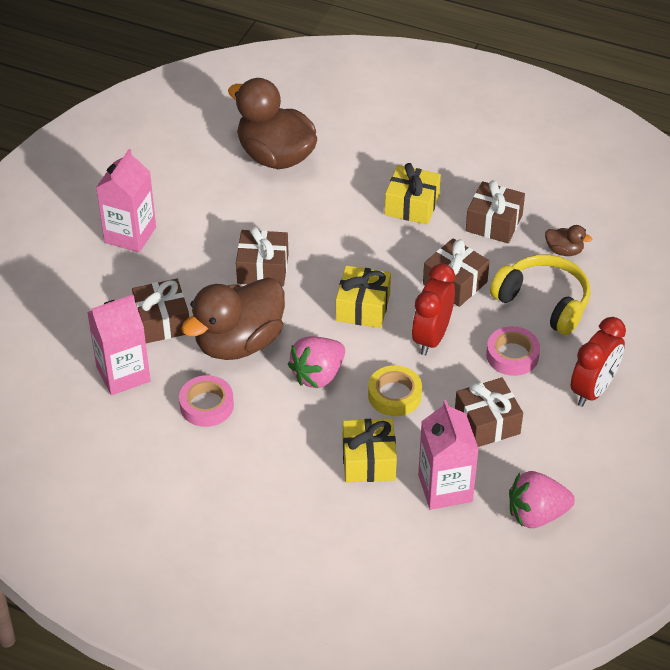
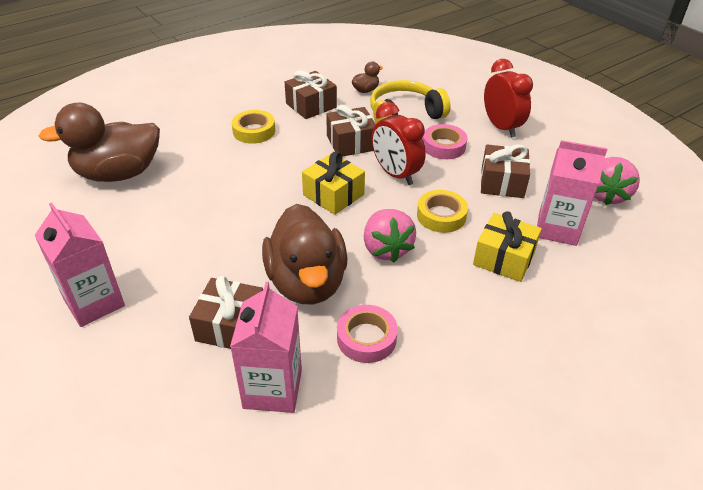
camera: 60 degrees left, 5 degrees down
(263, 269) = (235, 232): brown gift -> none
(412, 205) = (254, 131): yellow gift -> yellow tape

